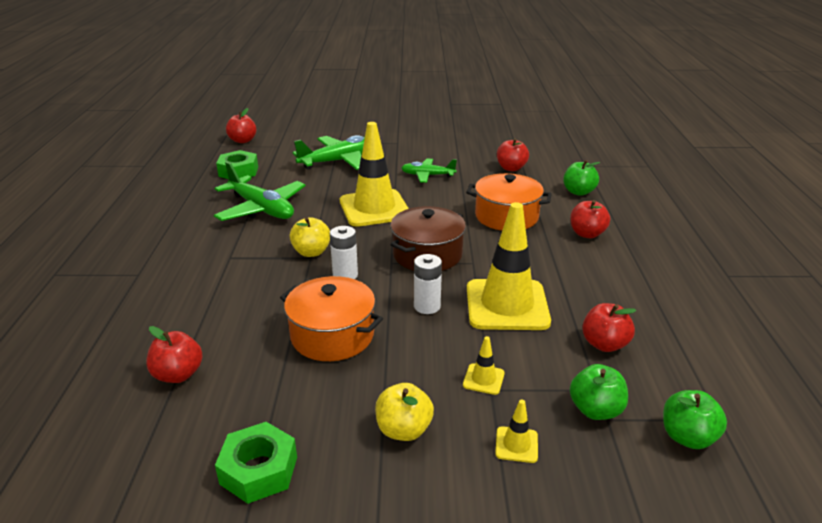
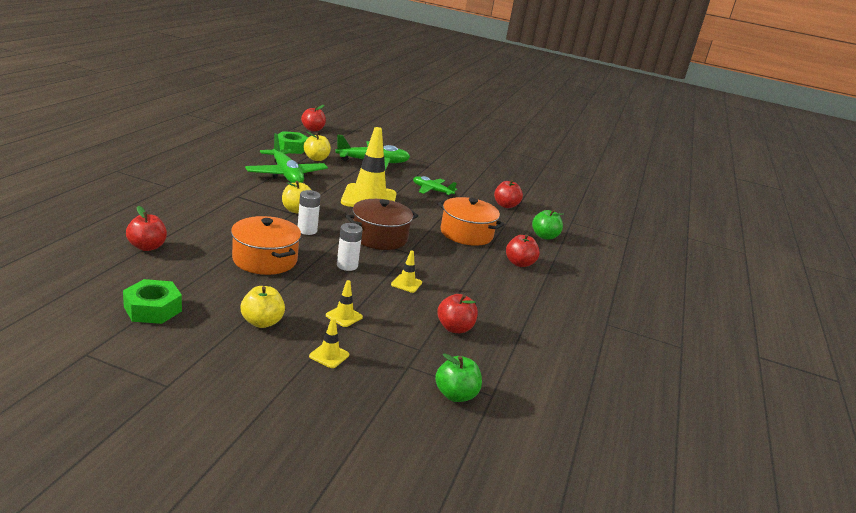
camera: 15 degrees right, 5 degrees down
(277, 176) = (316, 159): none -> yellow apple
(507, 305) = (406, 283): yellow traffic cone -> yellow traffic cone, size x0.41
(595, 410) = (405, 358): green apple -> none

